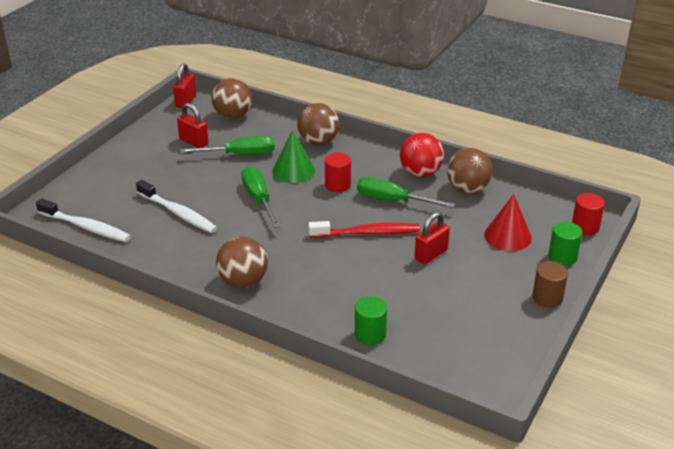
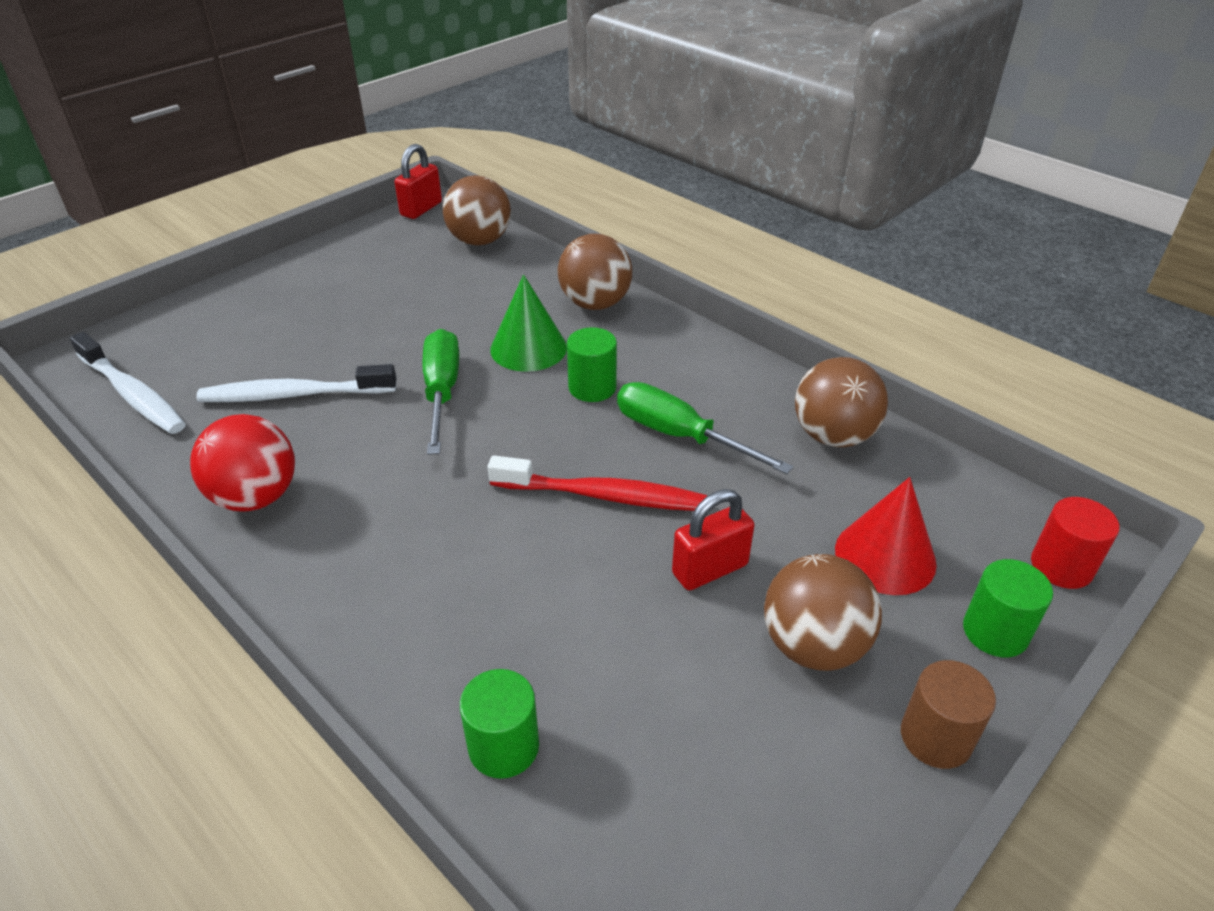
camera: 15 degrees right, 5 degrees up
(178, 213) = (294, 395): white toothbrush -> white toothbrush turned 120 degrees clockwise
(193, 142) = (394, 274): red padlock -> none
(240, 154) = (455, 306): green screwdriver -> none
(243, 282) = (321, 557): brown ball -> brown ball (813, 646)
(337, 185) = (592, 387): red cylinder -> green cylinder
(420, 173) = (753, 388): red ball -> red ball (256, 497)

